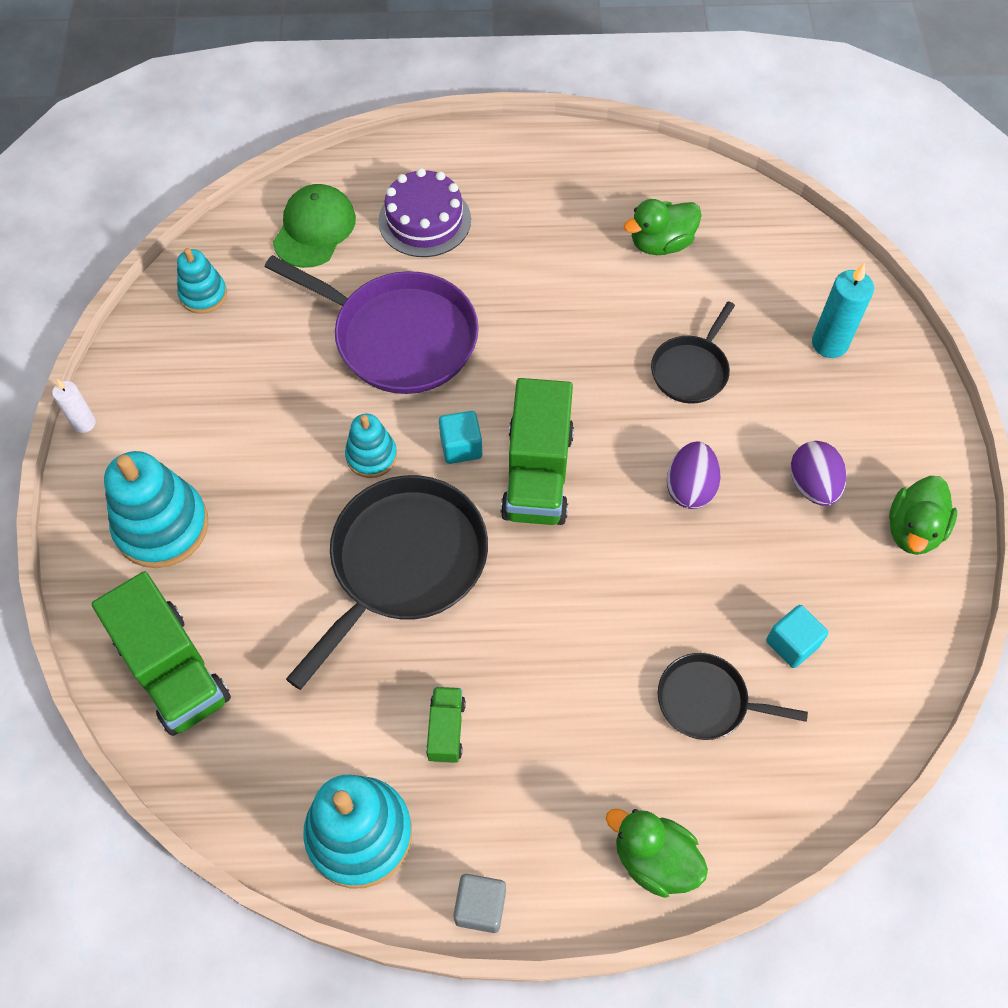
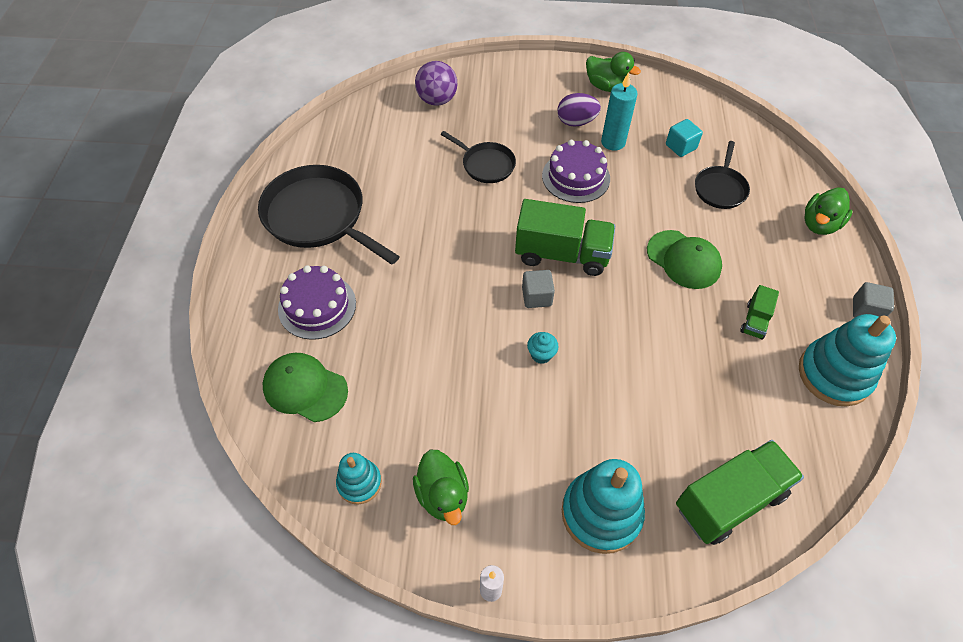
camera: 85 degrees left, 5 degrees down
(371, 456) = (541, 354): turquoise stacking toy -> turquoise cupcake
(399, 337) = (432, 330): purple pan -> none
(404, 563) = (632, 338): black pan -> black pan (318, 216)
(446, 730) = (755, 320): green truck -> green truck turned 75 degrees counterclockwise
(461, 447) = (536, 297): turquoise cube -> grey cube
(548, 636) = (684, 259): none -> green cap
(661, 243) = (376, 166): green duck -> green duck (443, 495)
(690, 488) = (576, 177): purple egg -> purple cake
(812, 297) = (437, 100): none -> purple ball
(829, 343) = (474, 98): turquoise candle -> turquoise candle (613, 142)

